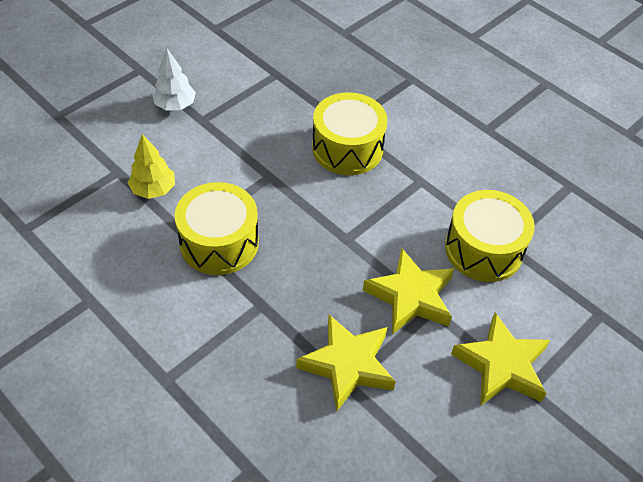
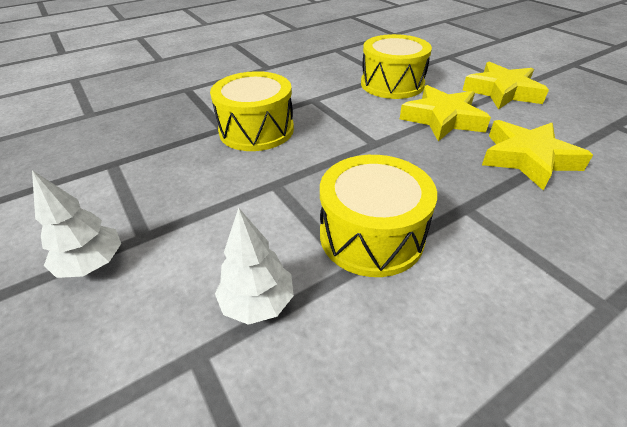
camera: 75 degrees left, 10 degrees down
(153, 190) = (258, 303): yellow tree -> white tree

